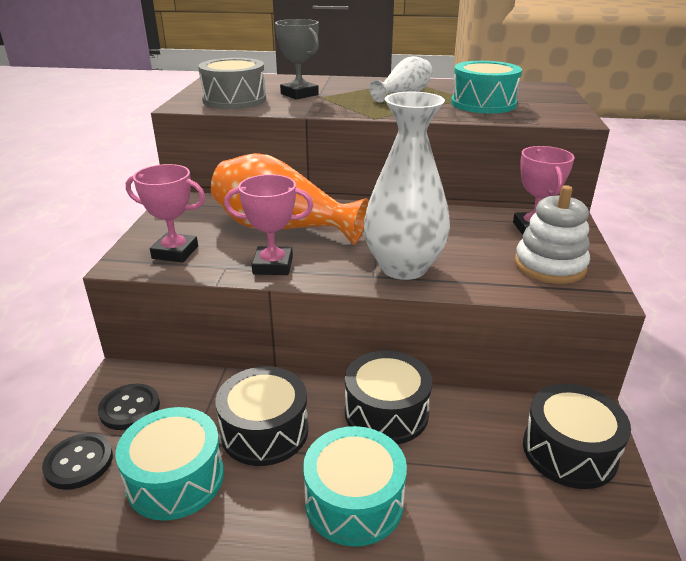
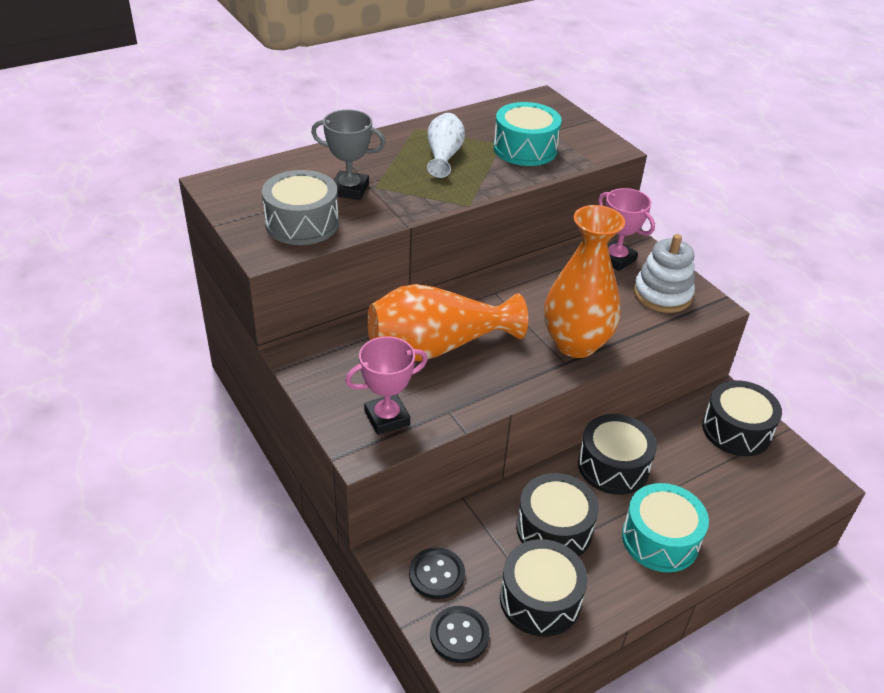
camera: 40 degrees left, 10 degrees up
(175, 478) = (540, 599): turquoise drum -> black drum
(273, 266) = (483, 390): pink trophy -> none
(403, 267) = (575, 344): white vase -> orange vase

